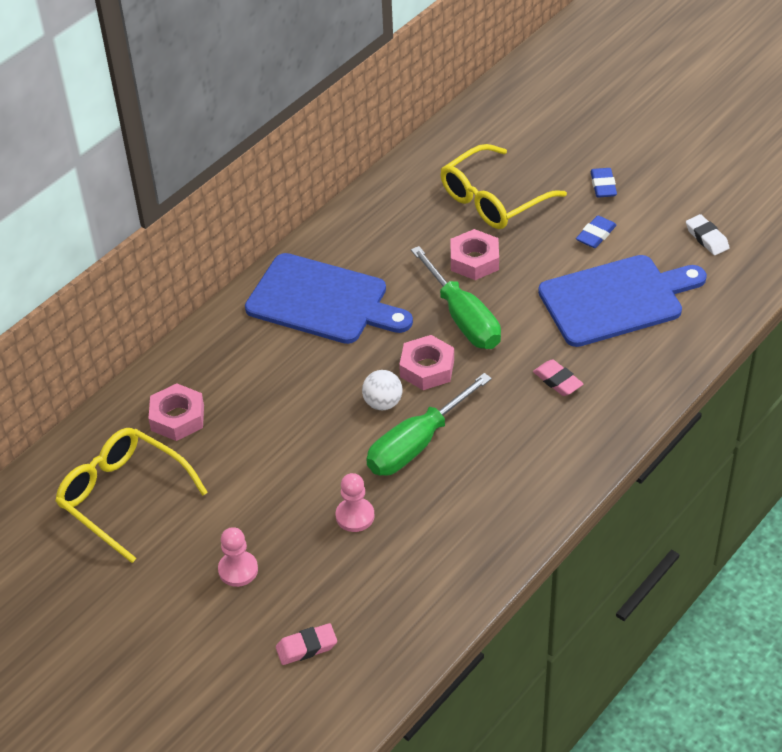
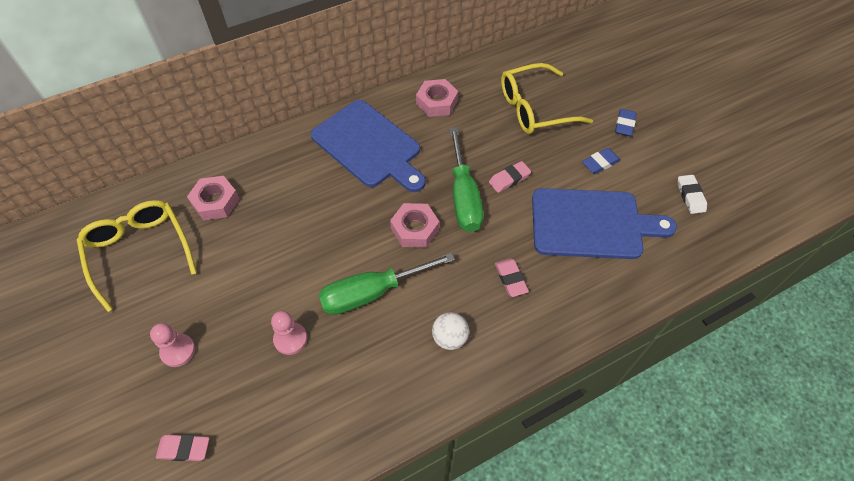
camera: 20 degrees right, 10 degrees up
(383, 403) = (366, 246): white ball -> white ball (449, 338)
(474, 260) = (496, 152): pink nut -> pink nut (437, 102)
(504, 284) = (509, 179): none -> pink eraser

